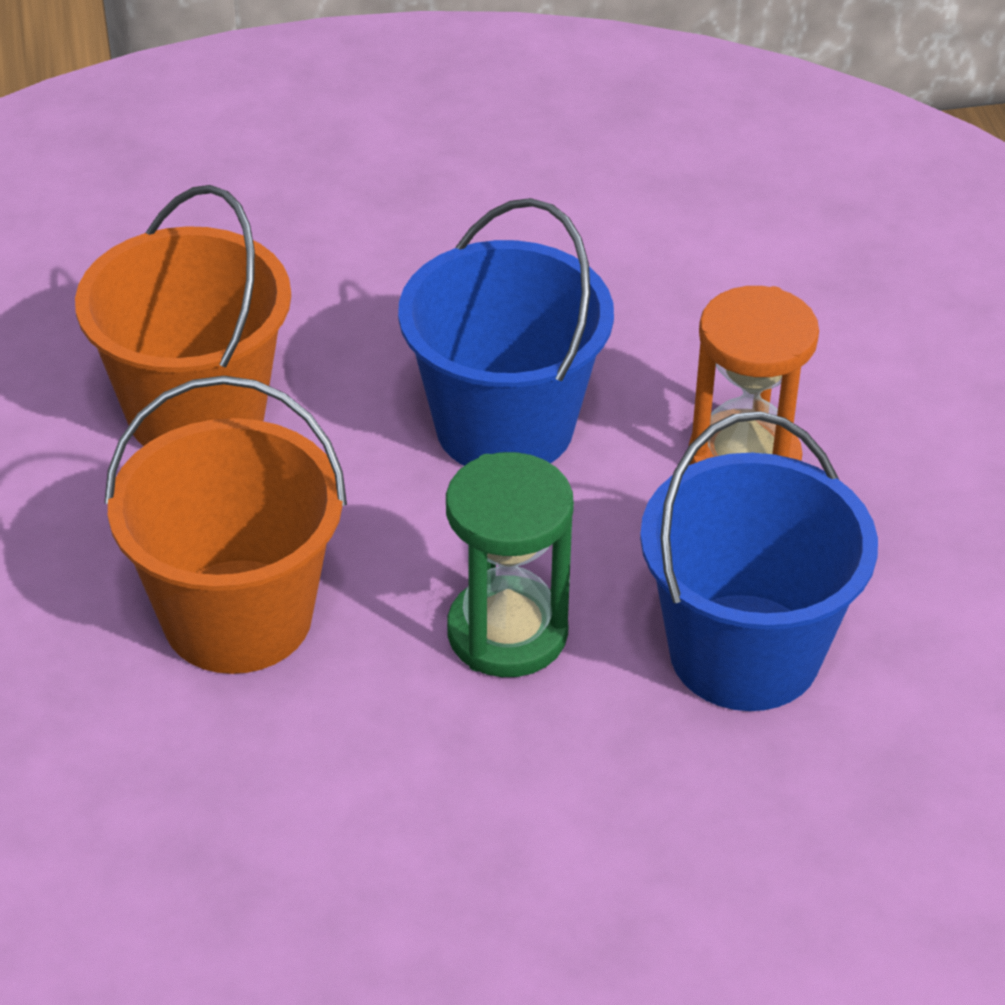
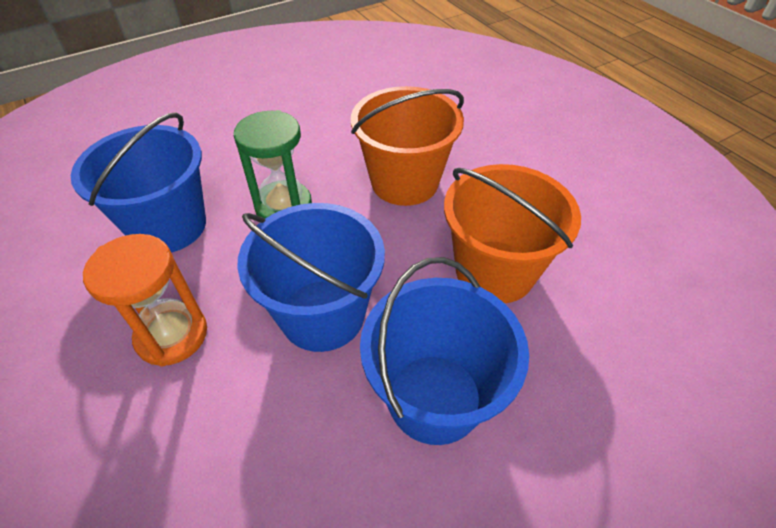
camera: 160 degrees right, 5 degrees up
(396, 296) = (434, 398): none -> blue bucket

